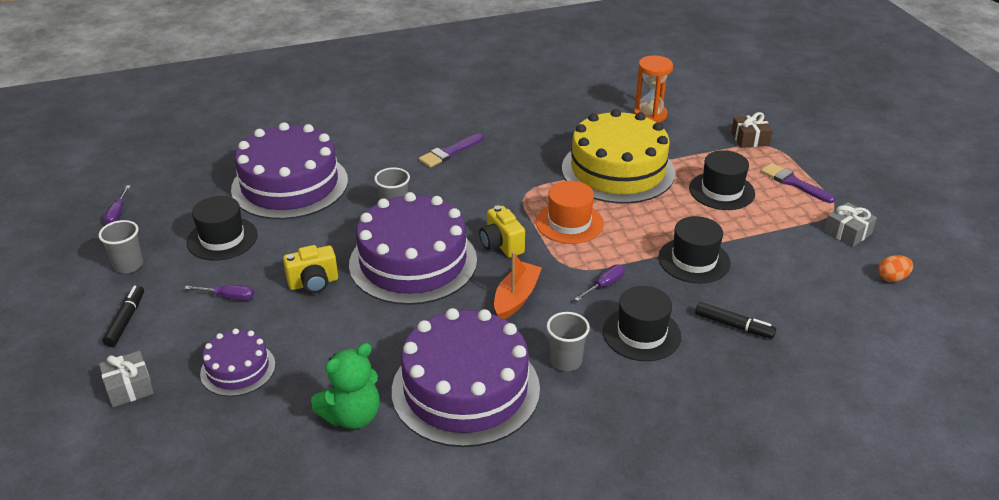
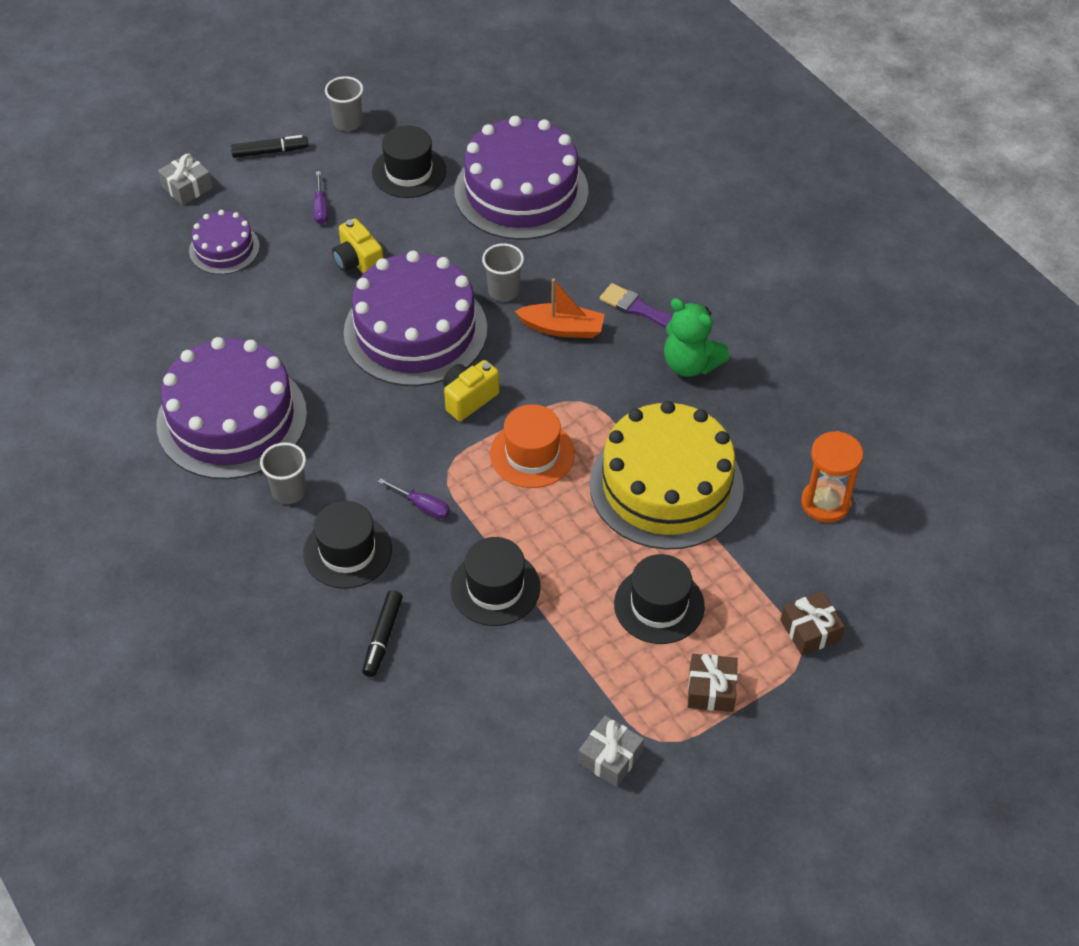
camera: 75 degrees right, 15 degrees up
(117, 214) = (425, 83): purple screwdriver -> none
(352, 416) = (181, 345): green teddy bear -> green teddy bear (690, 364)
(516, 298) = (379, 431): orange boat -> orange boat (562, 328)
(793, 183) = (711, 689): purple brush -> brown gift
(892, 278) = (522, 809): orange egg -> none

